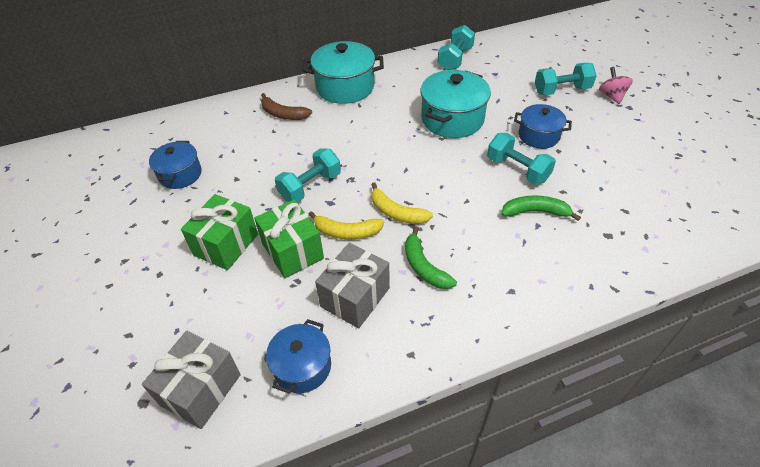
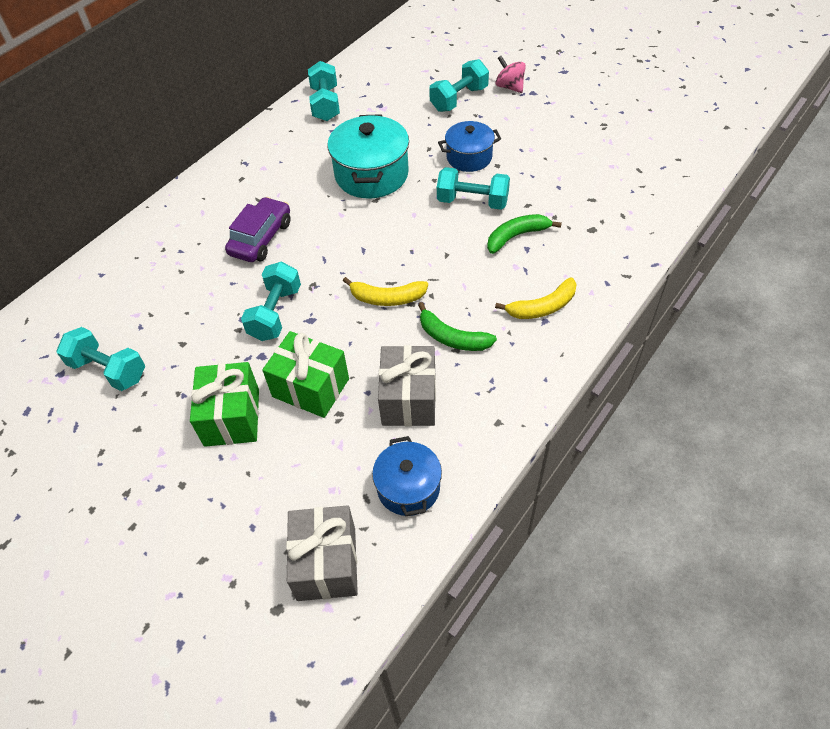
camera: 30 degrees left, 5 degrees up
(180, 174) = (108, 370): blue pot -> turquoise dumbbell
(283, 114) = (177, 247): brown banana -> none
(341, 131) = (261, 238): none -> purple car
(345, 87) = (225, 185): turquoise pot -> none
(346, 232) = (351, 341): yellow banana -> yellow banana (542, 307)

